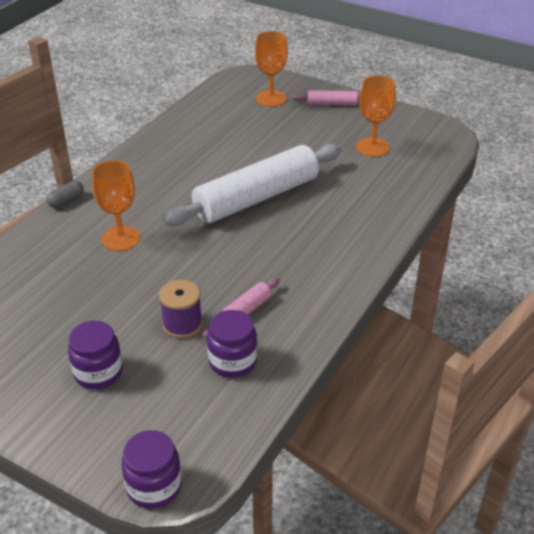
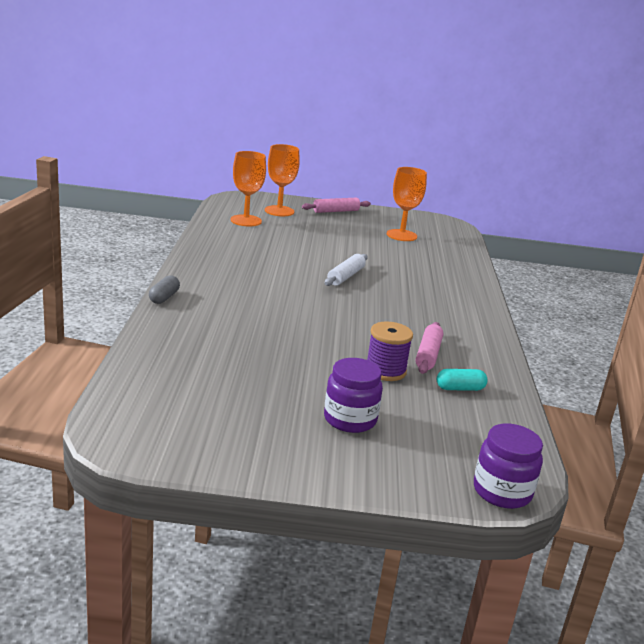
camera: 30 degrees left, 15 degrees down
(121, 238) = (254, 318): orange goblet -> orange goblet (246, 221)
(232, 361) = (460, 388): purple jar -> turquoise capsule
(256, 198) = (345, 276): white rolling pin -> white rolling pin, size x0.44

